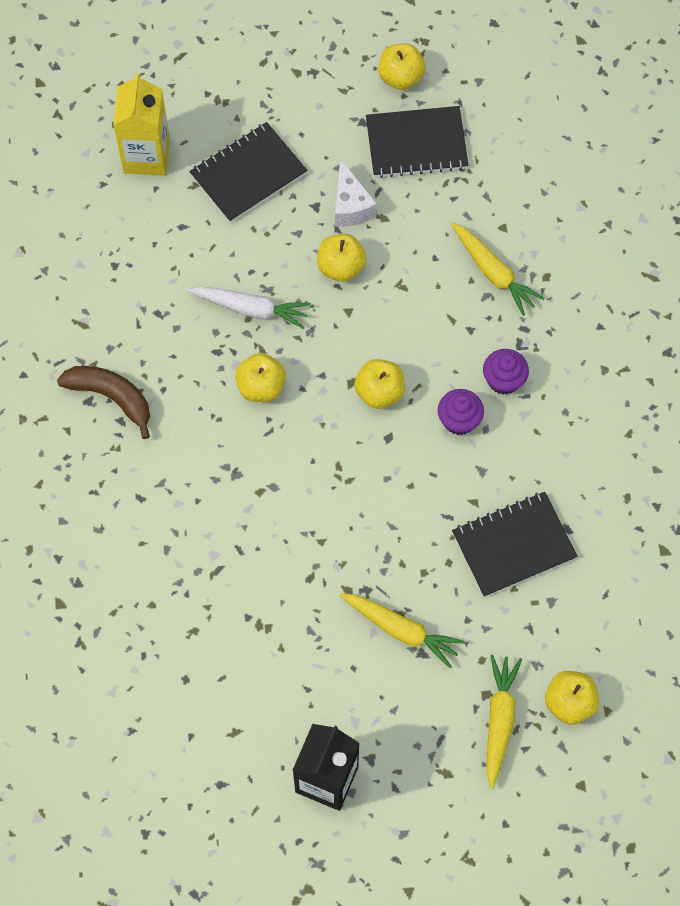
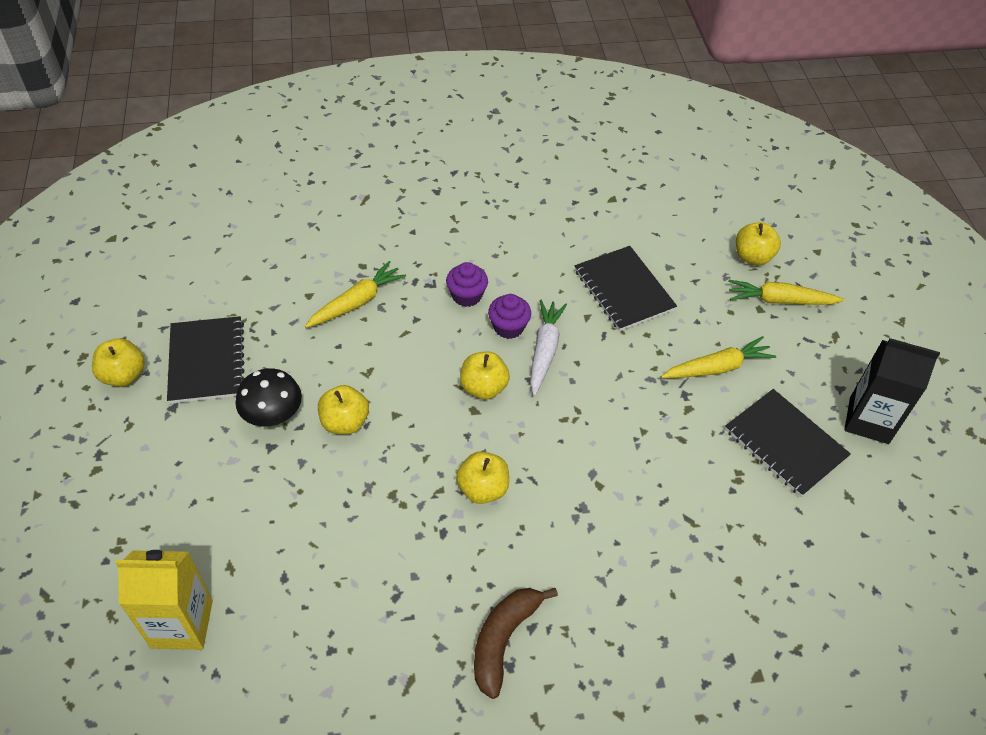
camera: 95 degrees left, 15 degrees down
(248, 174) = (222, 512): black notebook -> black notebook (785, 444)
(251, 309) = (392, 502): white carrot -> white carrot (544, 350)
(350, 205) = (273, 415): white cheese -> black mushroom
(401, 630) = (717, 367): yellow carrot -> yellow carrot turned 45 degrees clockwise

